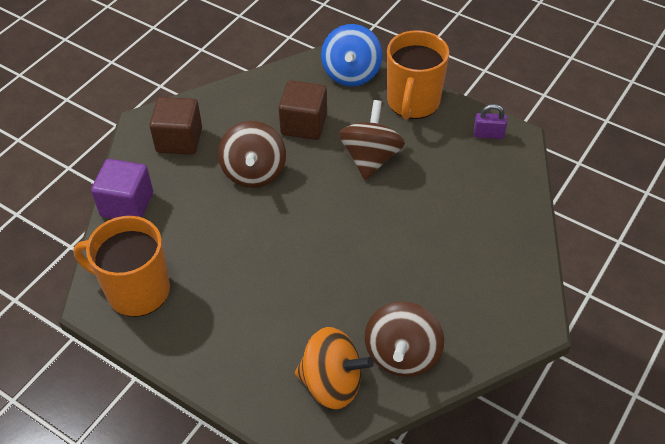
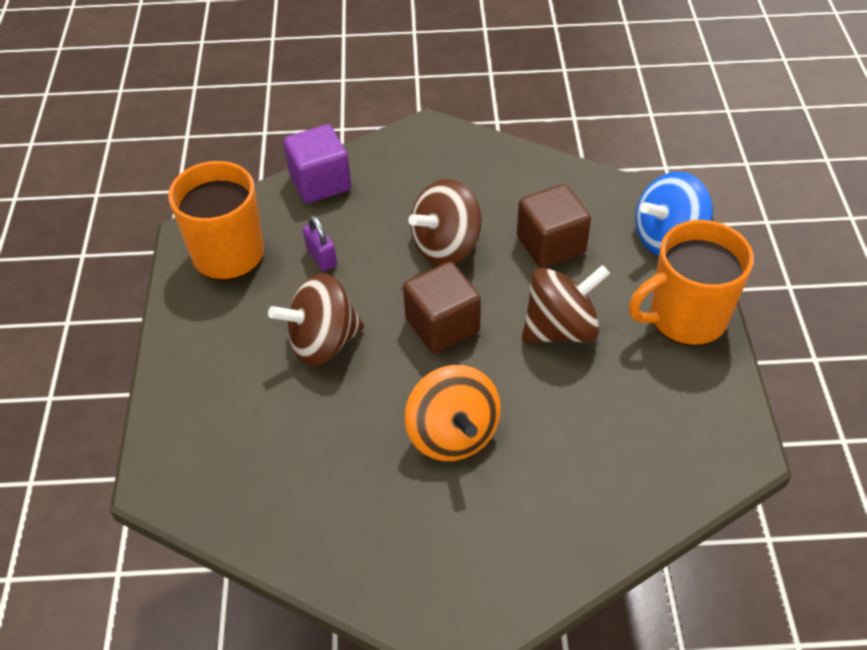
camera: 55 degrees right, 0 degrees up
(179, 140) = (432, 167): brown cube -> brown cube (442, 325)
(332, 383) = (232, 472): orange spinning top -> orange spinning top (452, 434)
(402, 355) = (314, 515): brown spinning top -> brown spinning top (323, 342)
(488, 134) = (714, 419): purple padlock -> purple padlock (321, 257)

